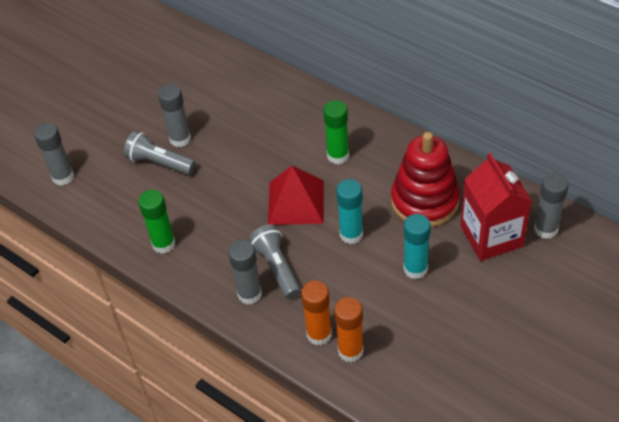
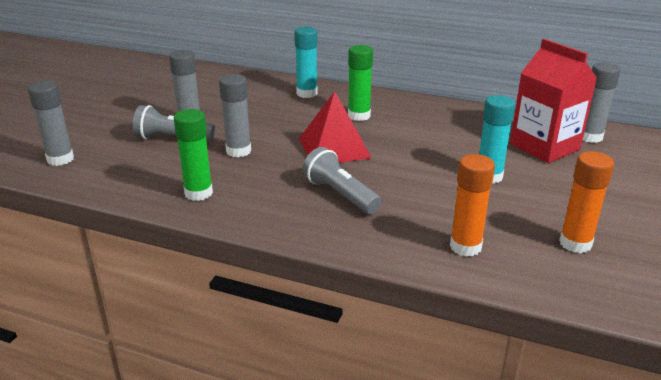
camera: 20 degrees left, 20 degrees down
(249, 294) = (319, 218): grey glue stick -> grey glue stick (238, 151)
(319, 334) = (420, 239): orange glue stick -> orange glue stick (575, 243)
(351, 234) = (406, 162): turquoise glue stick -> turquoise glue stick (307, 93)
(424, 201) = (463, 133): red stacking toy -> none

